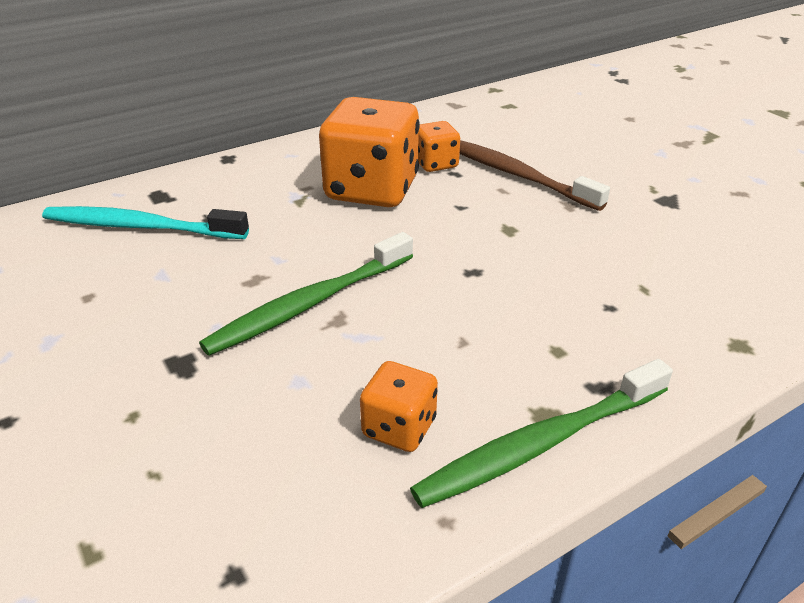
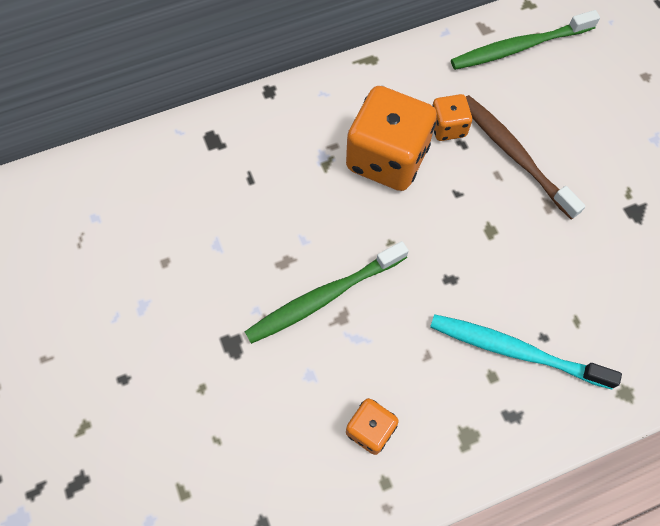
camera: 10 degrees right, 30 degrees up
(141, 227) = (199, 182): turquoise toothbrush -> turquoise toothbrush (515, 350)
(541, 444) = (458, 459): green toothbrush -> green toothbrush (519, 47)

